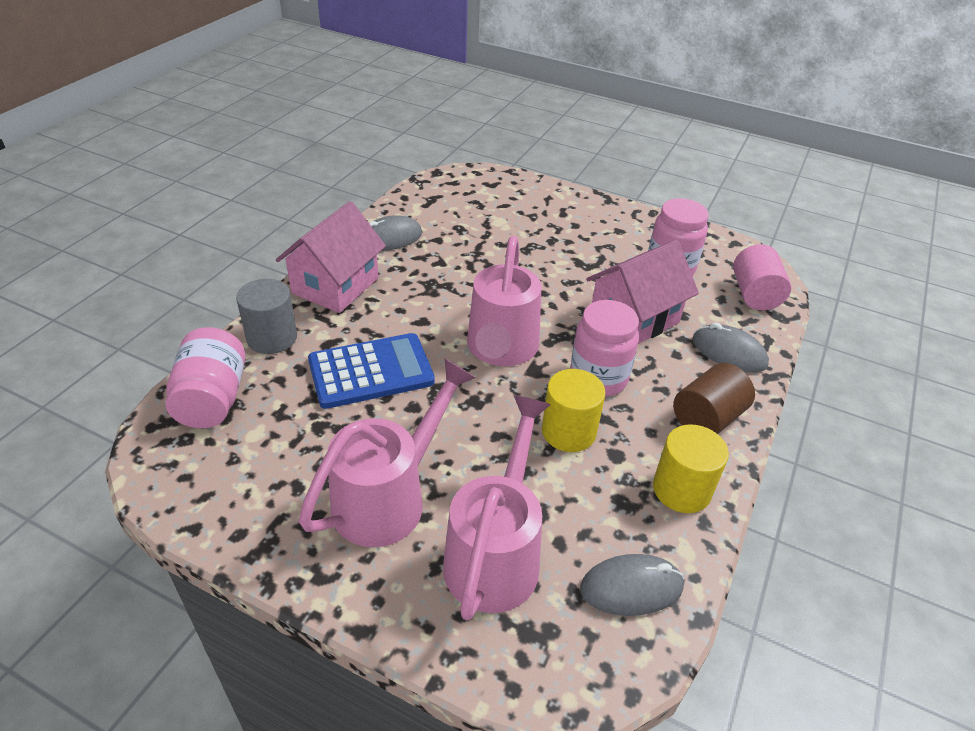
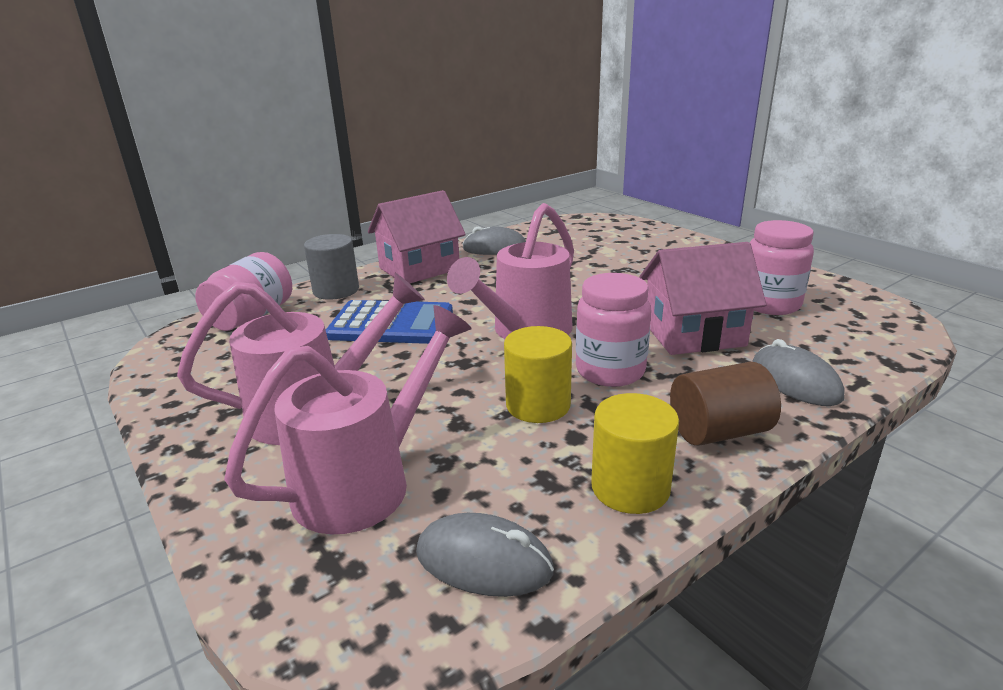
camera: 30 degrees right, 15 degrees down
(754, 295) = (869, 340): pink cylinder -> none

